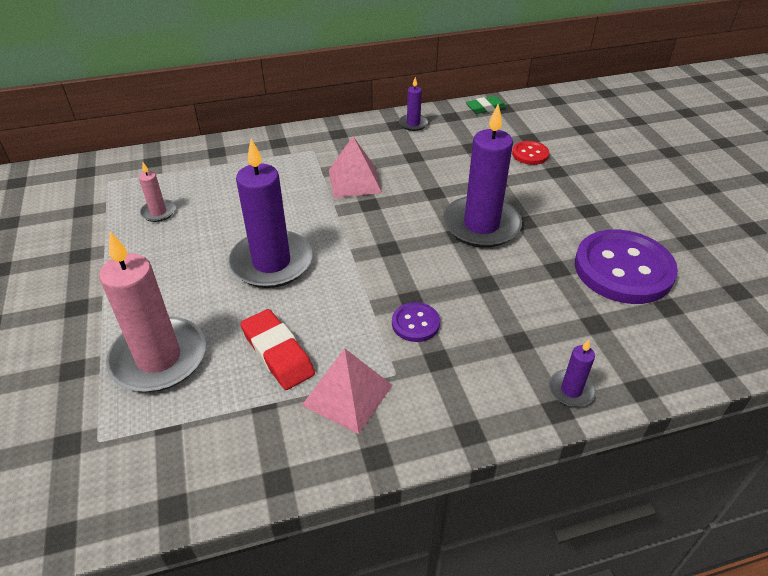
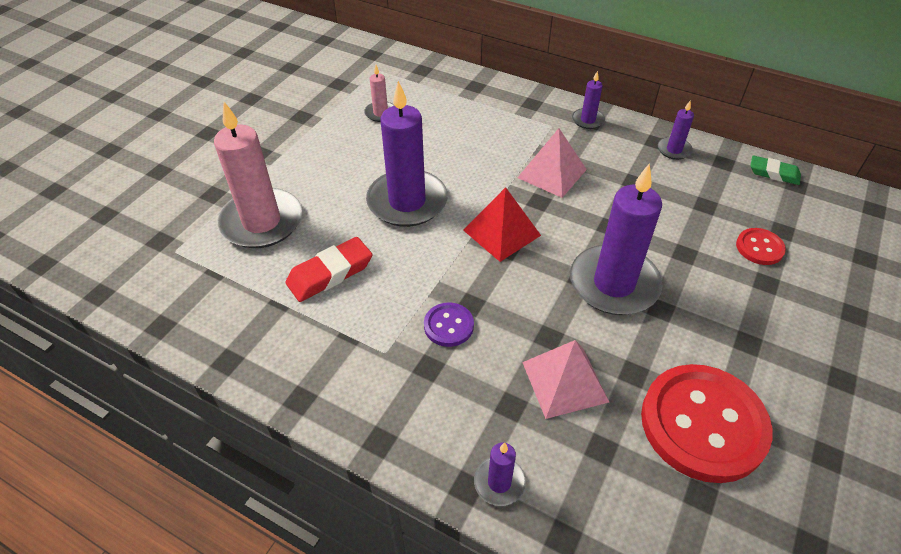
camera: 45 degrees right, 5 degrees up
(277, 353) = (330, 273): red eraser -> red eraser turned 45 degrees clockwise
(334, 133) = (588, 120): none -> purple candle
(347, 395) = (335, 340): pink pyramid -> pink pyramid (565, 381)
(371, 239) = (502, 232): none -> red pyramid
(623, 269) = (703, 424): purple button -> red button

